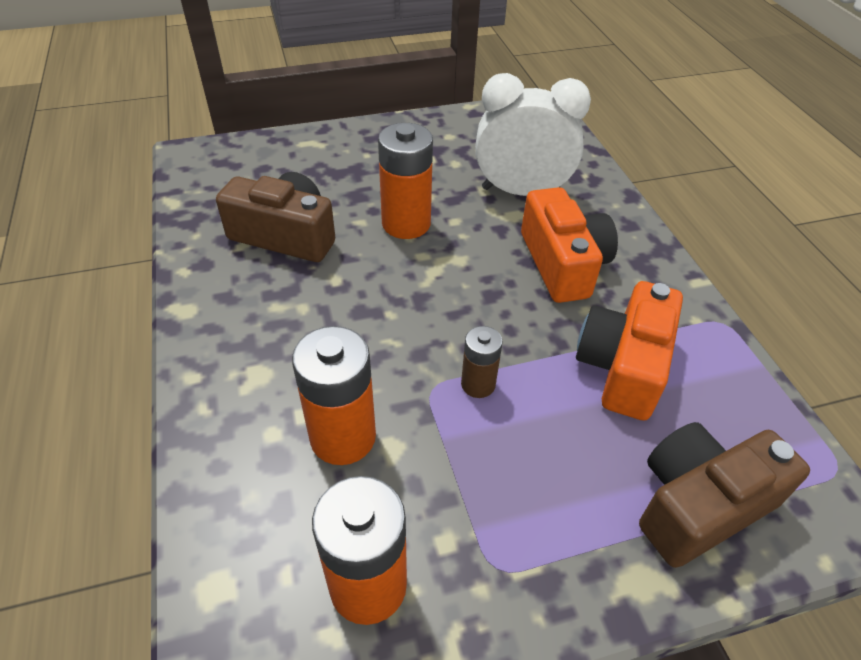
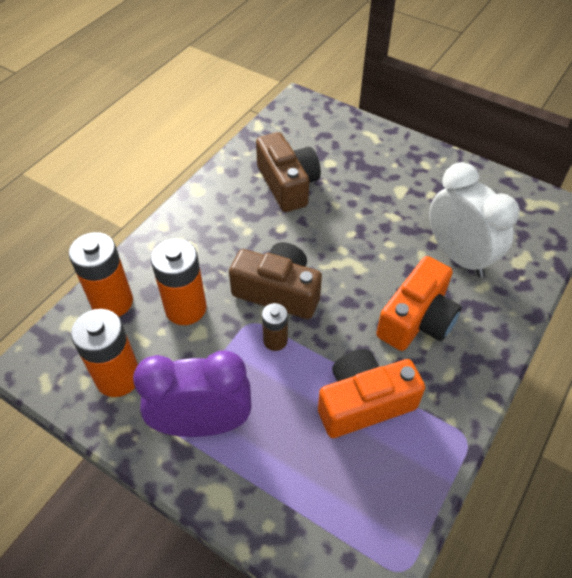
camera: 50 degrees right, 5 degrees up
(406, 224) = (359, 224): orange battery -> orange battery (112, 302)
(527, 531) = (203, 424): none -> purple clock
(699, 505) = (296, 500): brown camera -> brown camera (278, 291)

